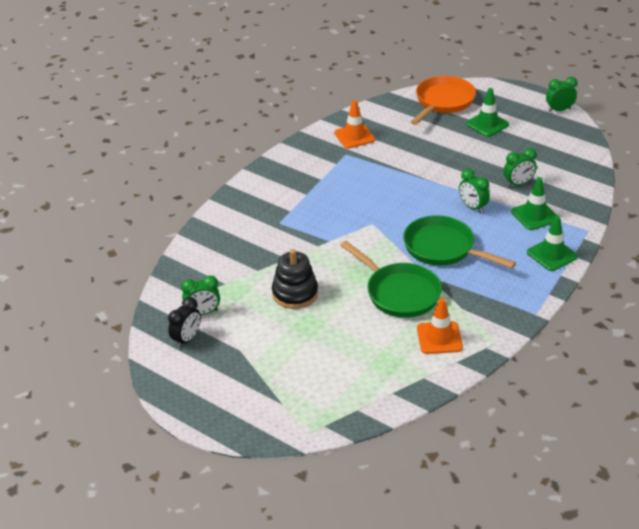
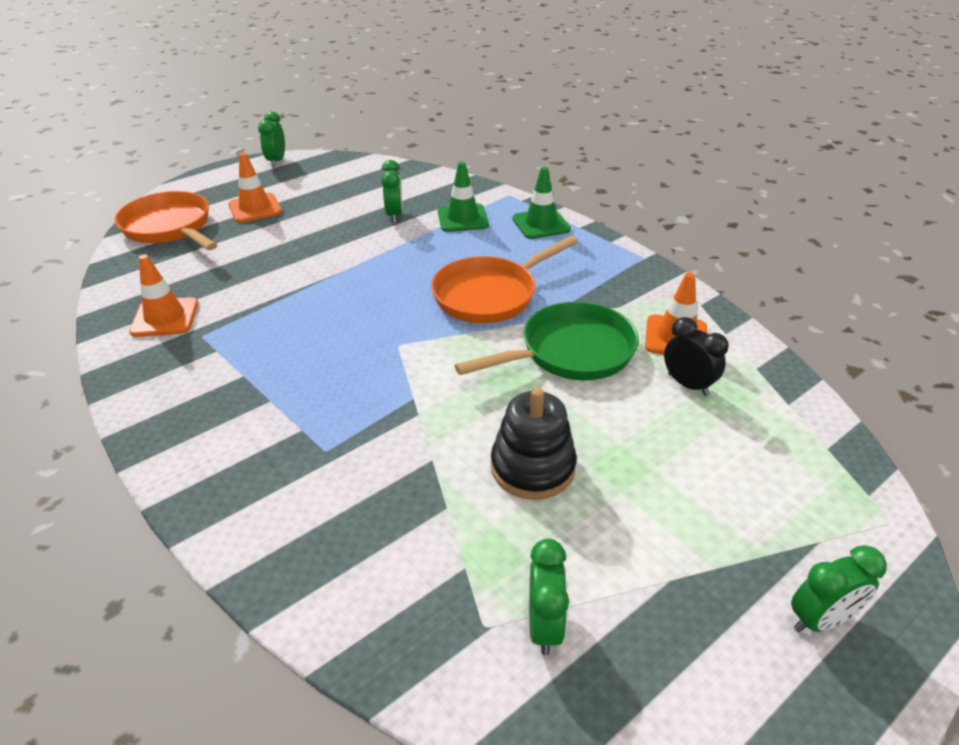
camera: 75 degrees left, 0 degrees up
(187, 339) = (623, 673): black clock -> black clock (687, 385)
(443, 248) = (490, 295): green pan -> orange pan
(472, 207) = (418, 255): green clock -> green clock (820, 619)
(487, 124) = (255, 208): green traffic cone -> orange traffic cone

